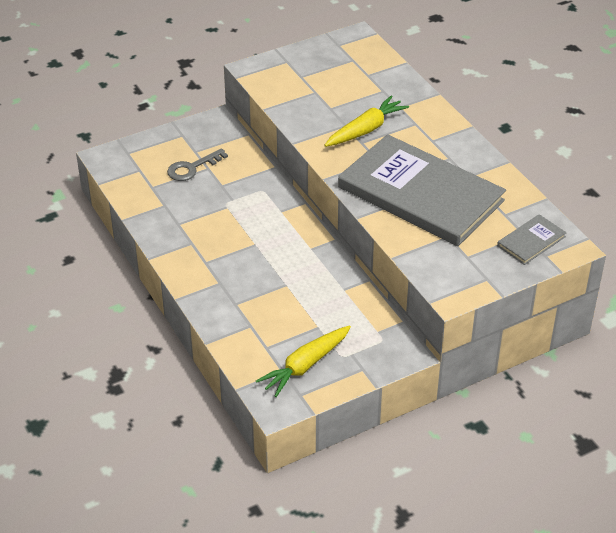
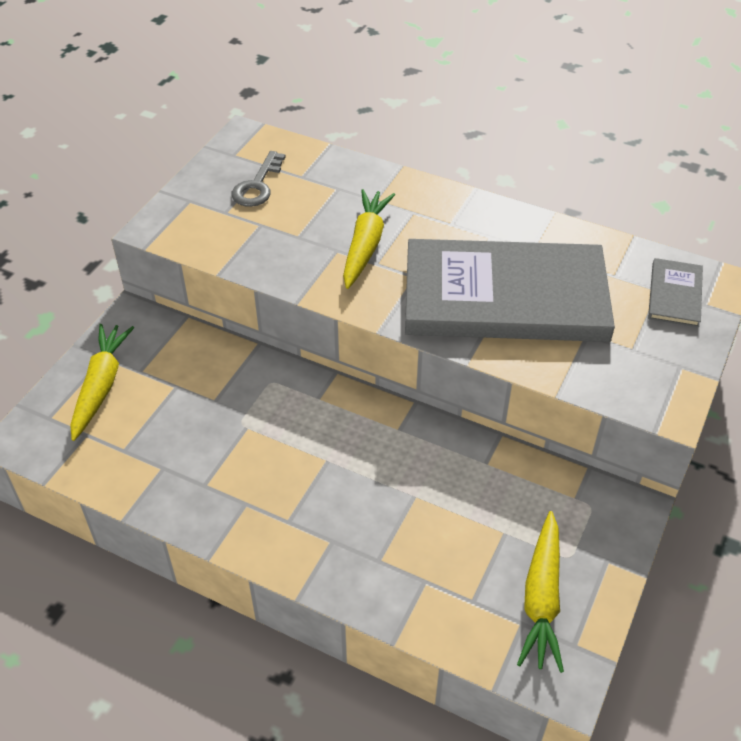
camera: 35 degrees left, 5 degrees up
(168, 149) = (101, 386): none -> yellow carrot
(192, 168) = (155, 396): grey key -> grey key (257, 185)

